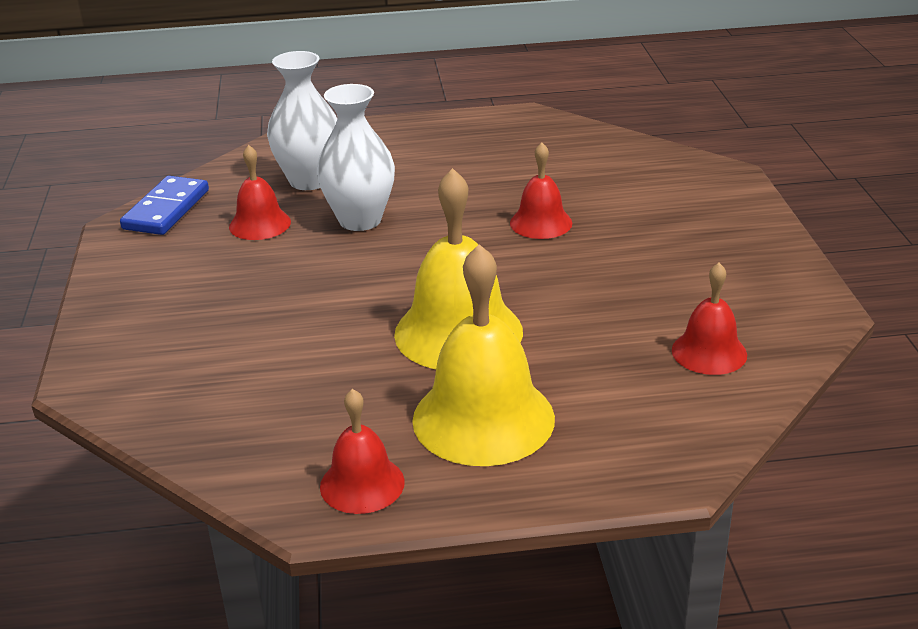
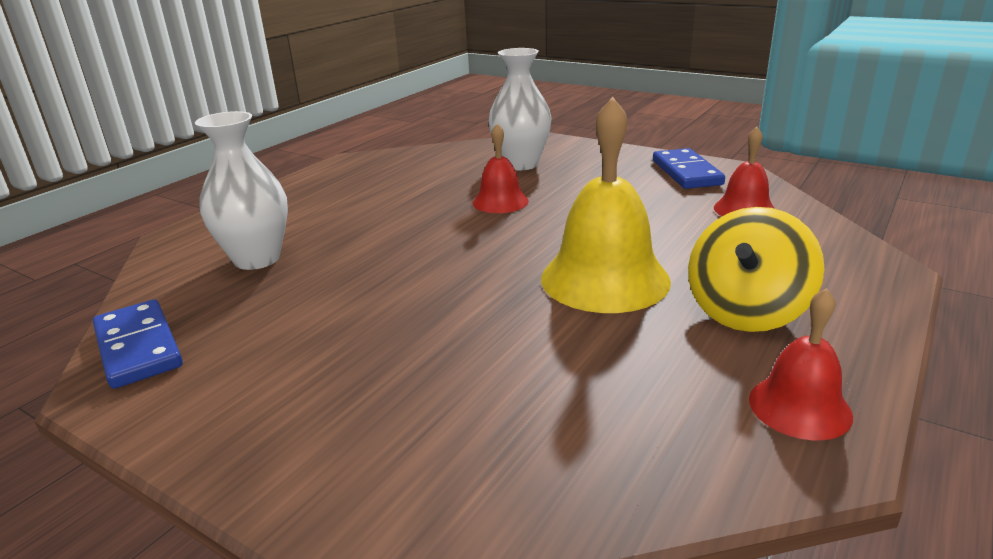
camera: 50 degrees left, 5 degrees down
(260, 224) = (276, 306): red bell -> none
(360, 220) = (365, 260): white vase -> white vase (520, 164)
(483, 418) = (746, 312): yellow bell -> yellow spinning top
(763, 287) = (686, 172): none -> blue domino

